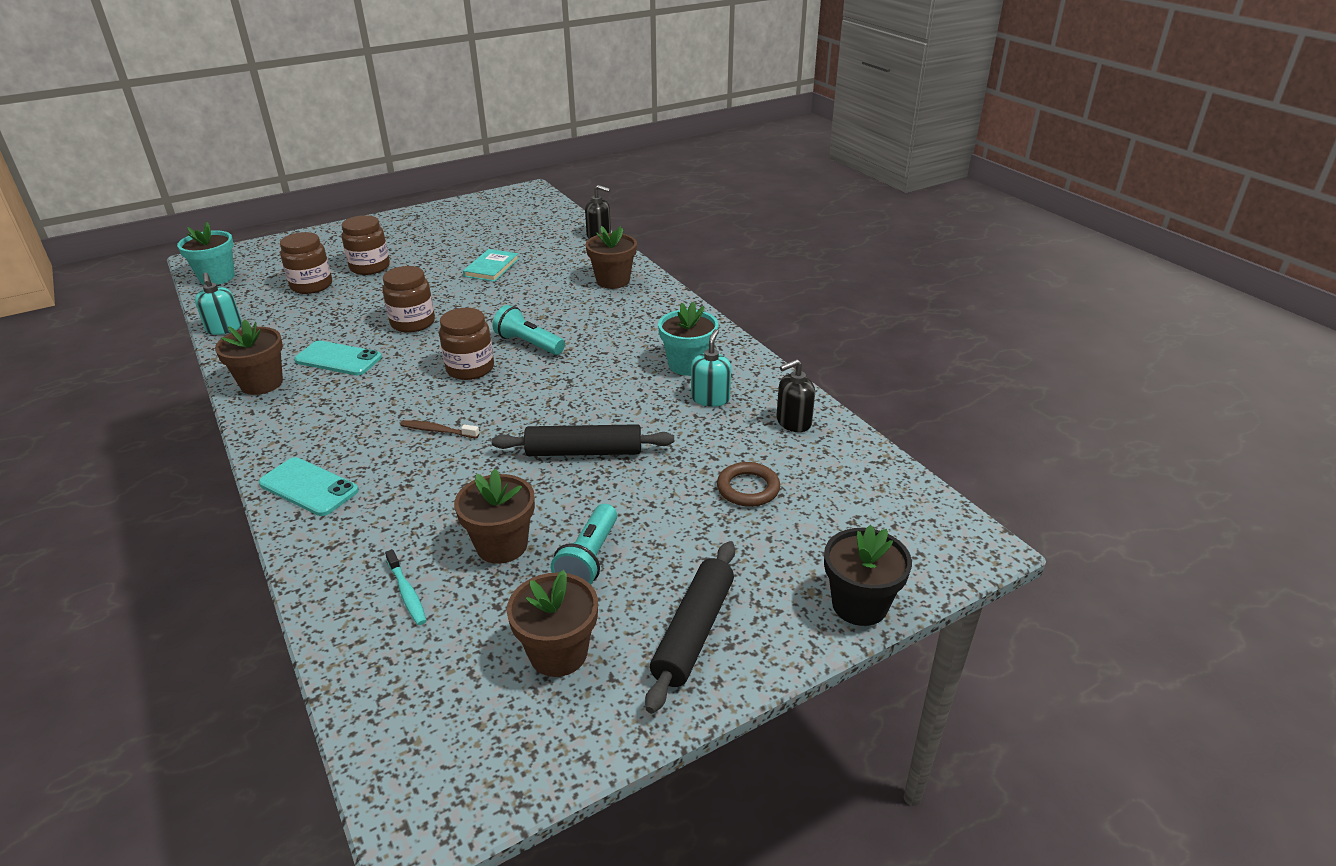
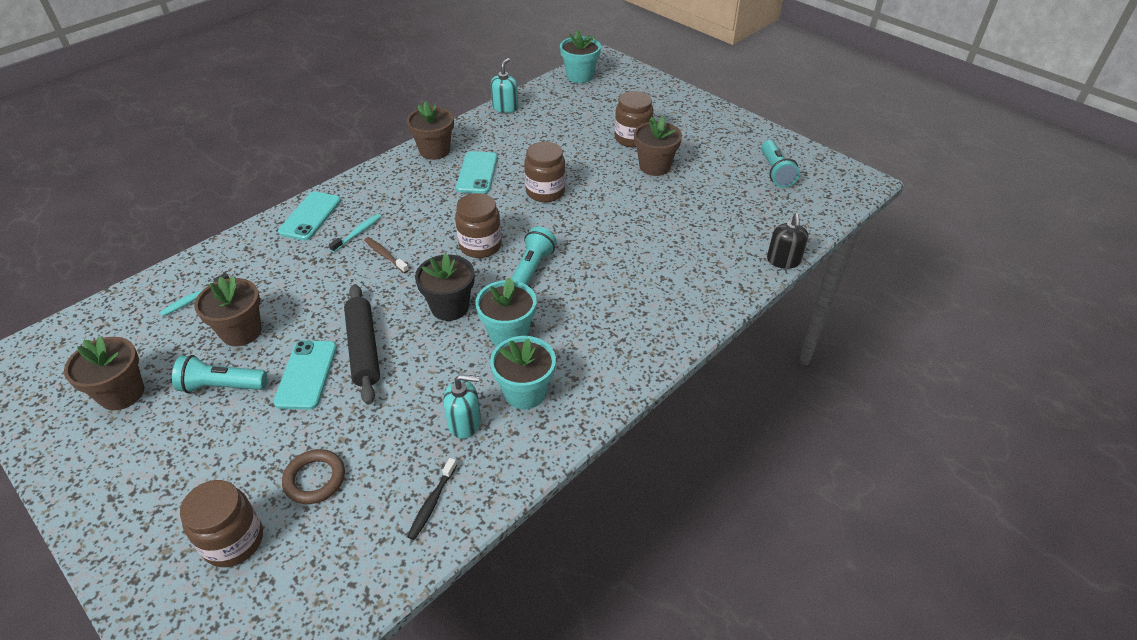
camera: 75 degrees right, 10 degrees up
(224, 328) = (505, 107): turquoise soap dispenser -> turquoise soap dispenser turned 150 degrees clockwise
(311, 285) = (586, 121): brown jar -> brown jar (233, 541)
(379, 449) = (358, 233): none -> turquoise toothbrush
(438, 431) = (385, 255): brown toothbrush -> brown toothbrush turned 45 degrees counterclockwise
(487, 217) = (775, 172): none -> turquoise flashlight
(491, 268) = (667, 206): turquoise book -> none
(602, 493) = (306, 374): none -> turquoise phone
(611, 365) = (508, 334): none -> turquoise flower pot
(613, 281) = (681, 296): brown flower pot -> brown flower pot (654, 166)
(694, 632) = (129, 471): black rolling pin -> none
(793, 422) = (432, 503): black soap dispenser -> black toothbrush
(859, 605) = (143, 593): black flower pot -> black flower pot (450, 307)

